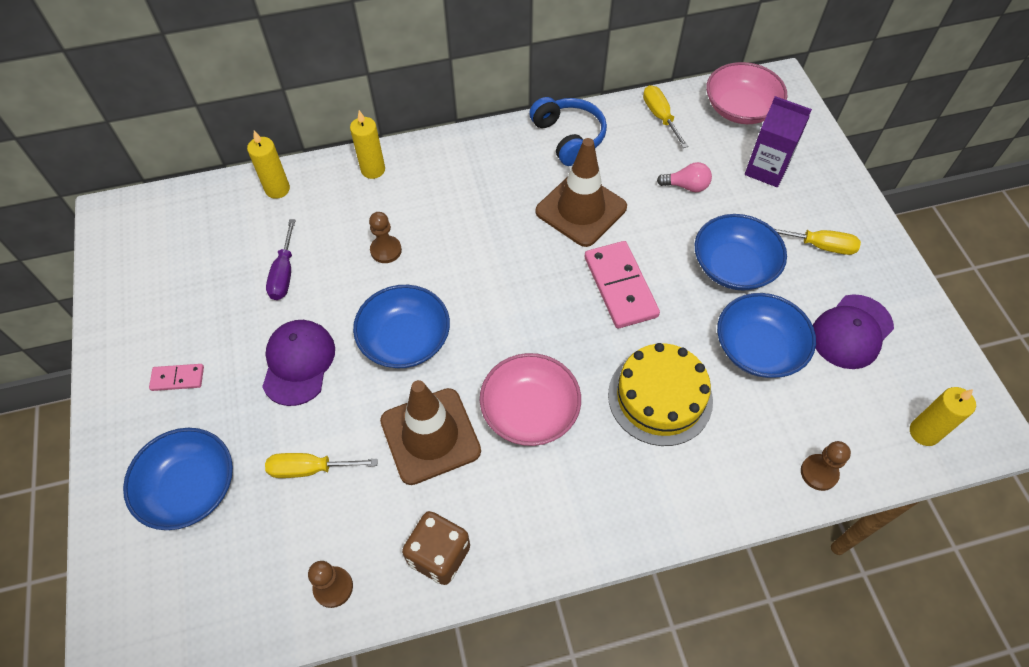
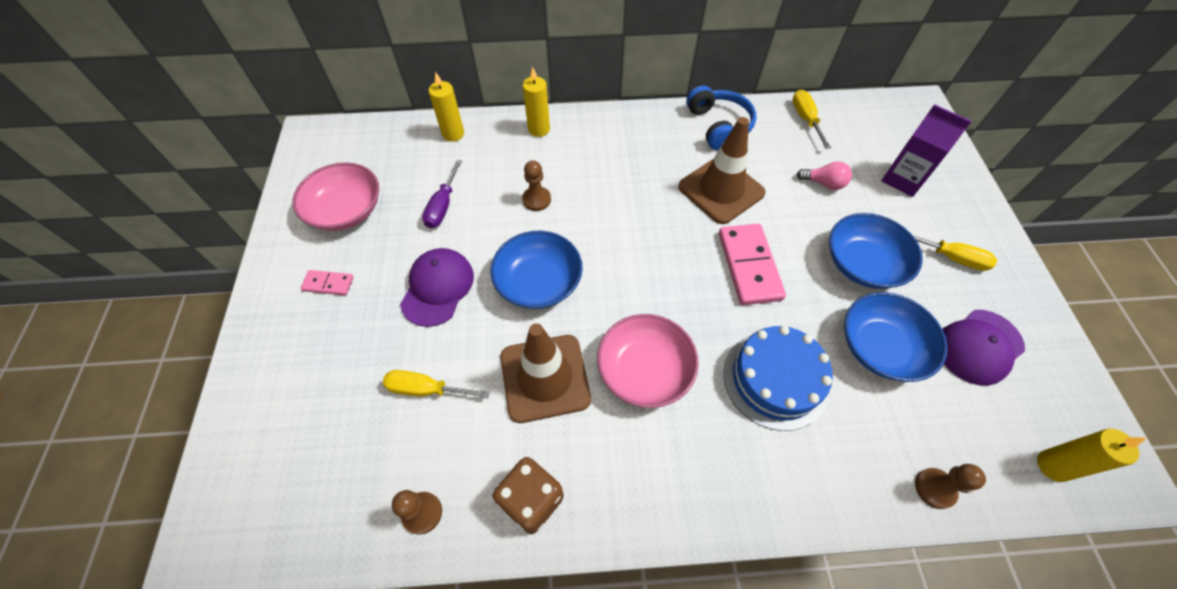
camera: 10 degrees right, 0 degrees up
(190, 488) = (313, 387): blue bowl -> none
(660, 397) = (775, 379): yellow cake -> blue cake
(740, 109) = (882, 122): pink bowl -> pink bowl (346, 210)

